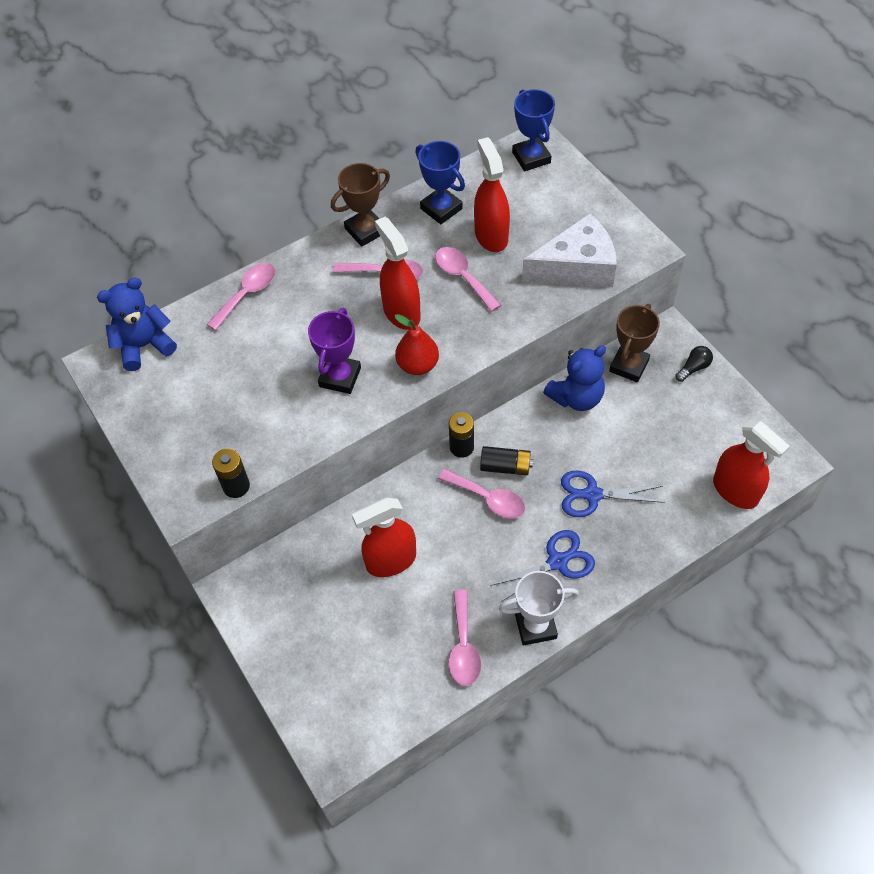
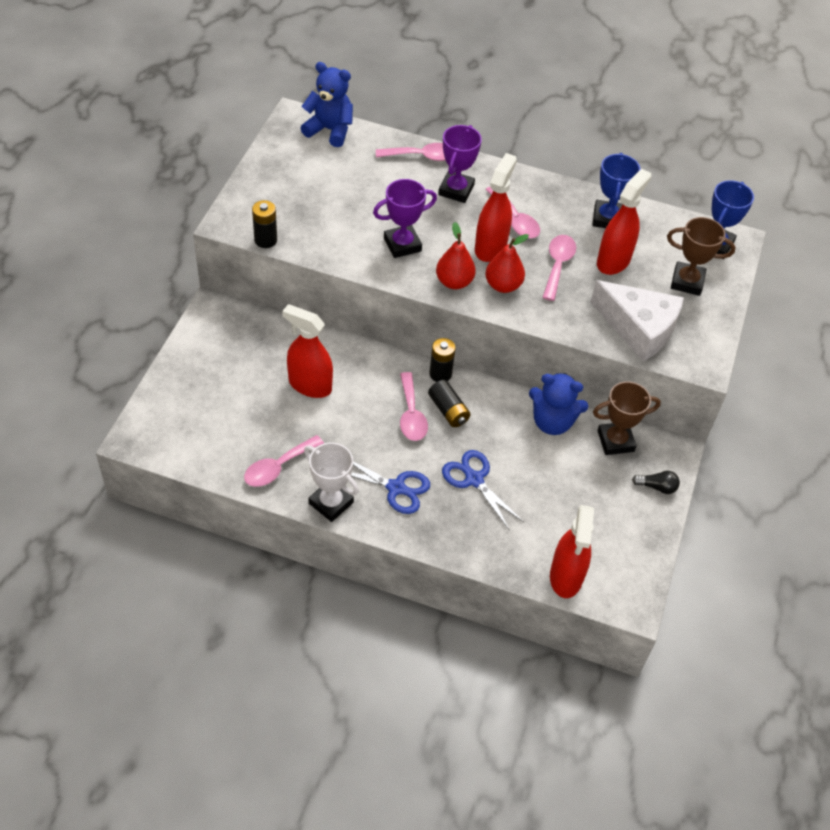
camera: 45 degrees right, 5 degrees down
(312, 294) = (456, 190): none -> purple trophy
(365, 230) = (542, 187): brown trophy -> brown trophy (687, 282)
(452, 331) = (503, 285): none -> red pear

